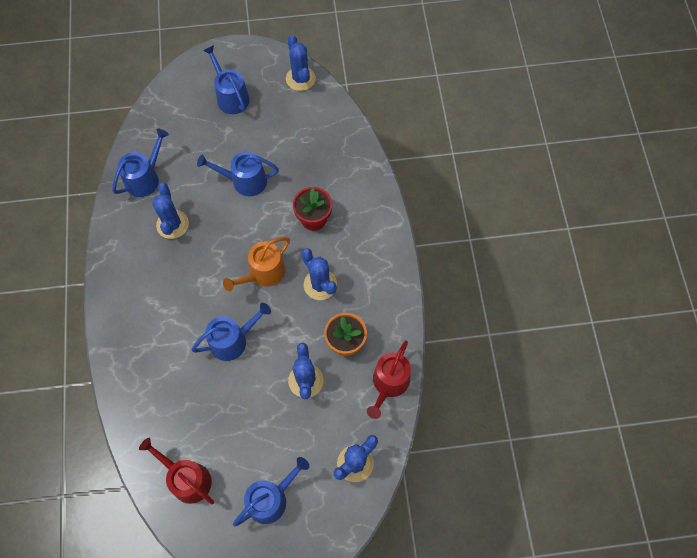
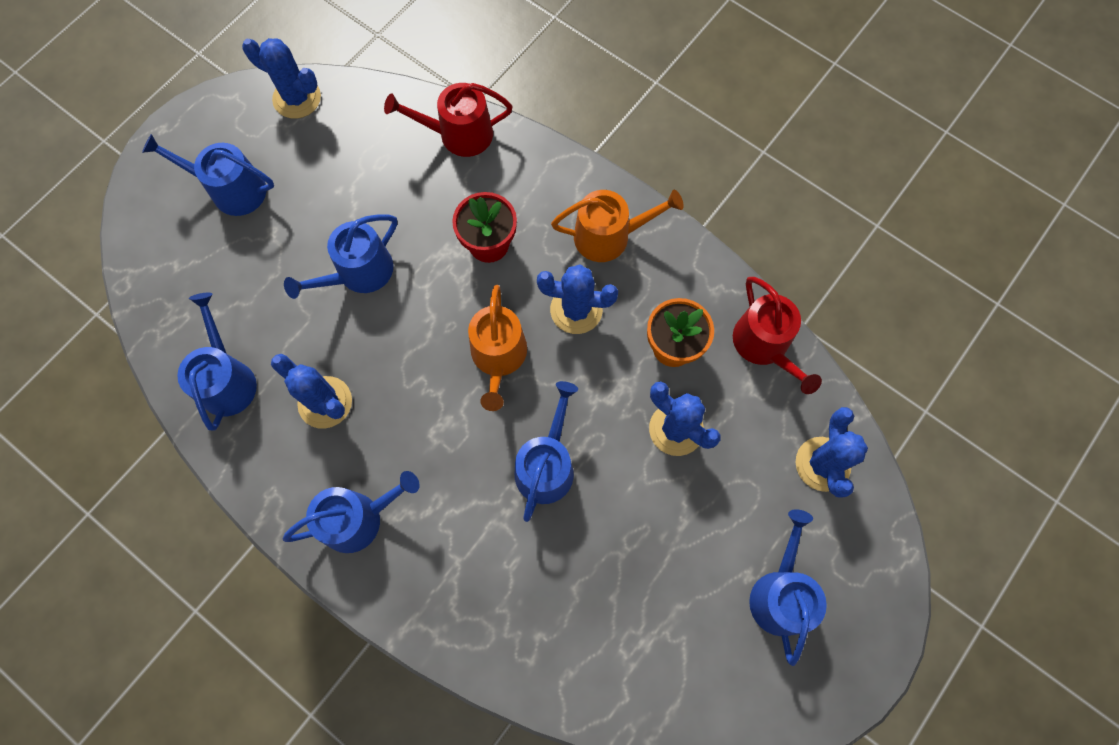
camera: 45 degrees left, 5 degrees up
(134, 286) = (358, 518): none -> blue watering can
(187, 479) = (668, 671): red watering can -> red watering can (459, 134)
(372, 265) = (609, 236): none -> orange watering can

